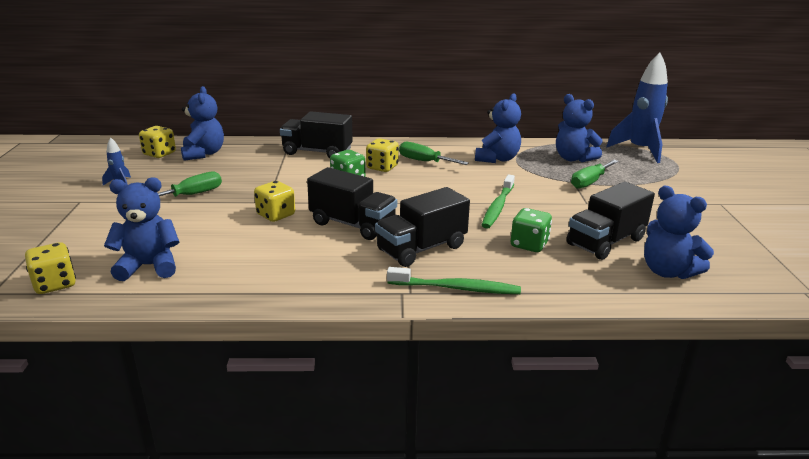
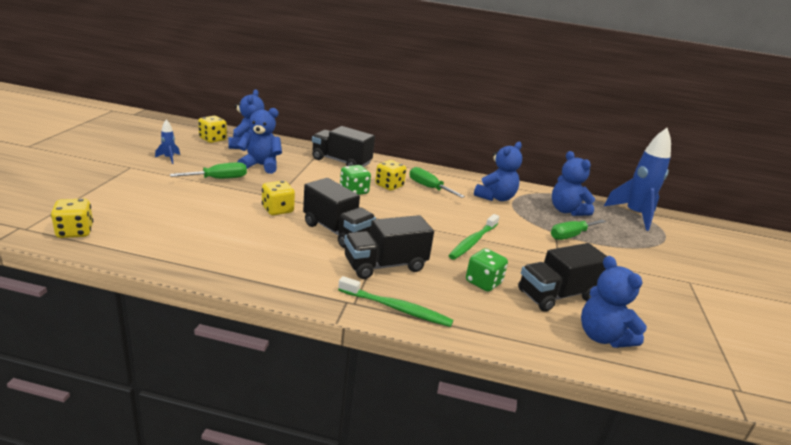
camera: 10 degrees right, 0 degrees up
(149, 266) = (153, 232): blue teddy bear -> blue teddy bear (261, 165)

